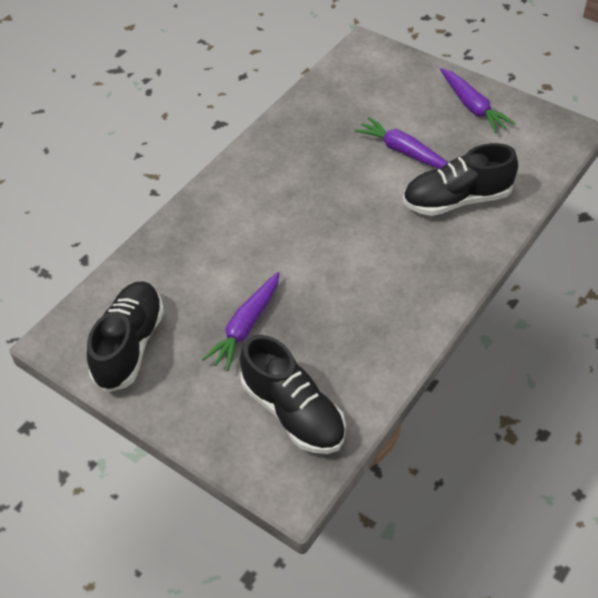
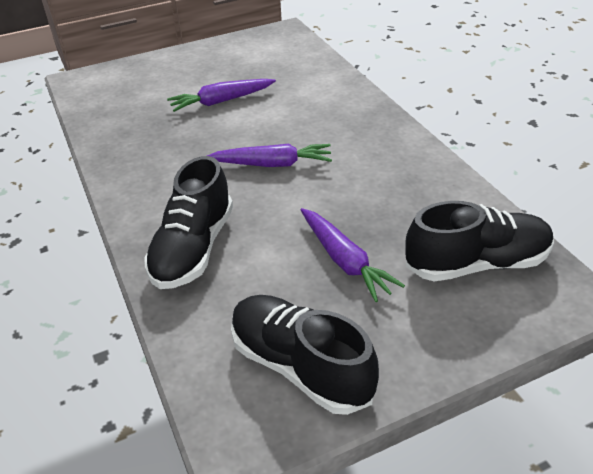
camera: 60 degrees left, 10 degrees down
(456, 200) = (302, 95): black shoe -> black shoe (193, 249)
(472, 107) = (212, 57): purple carrot -> purple carrot (272, 164)

